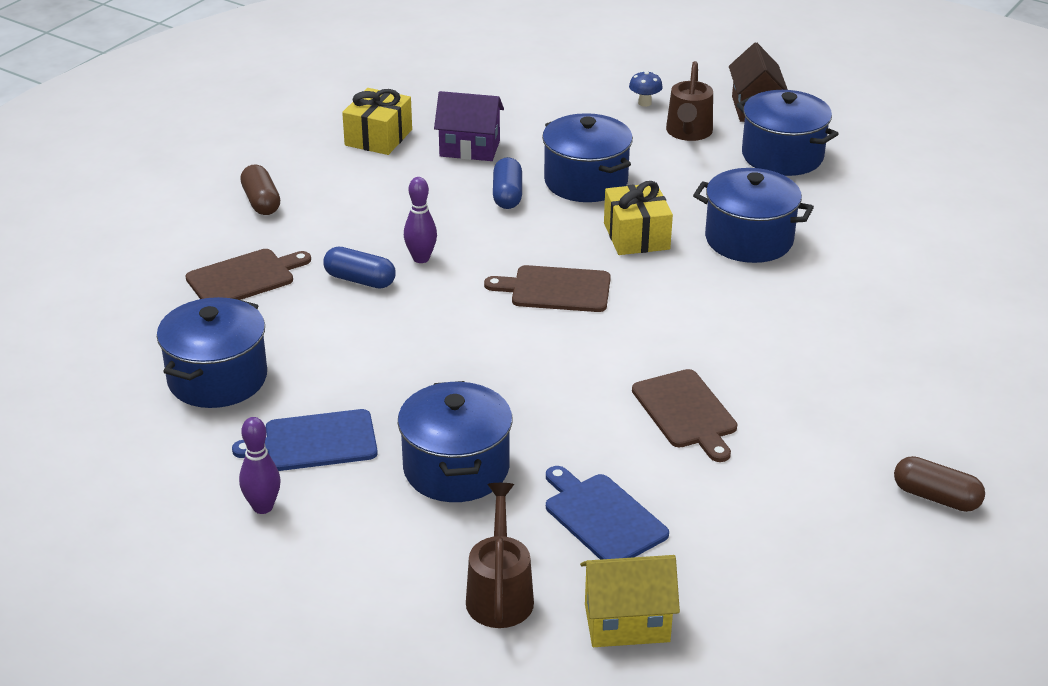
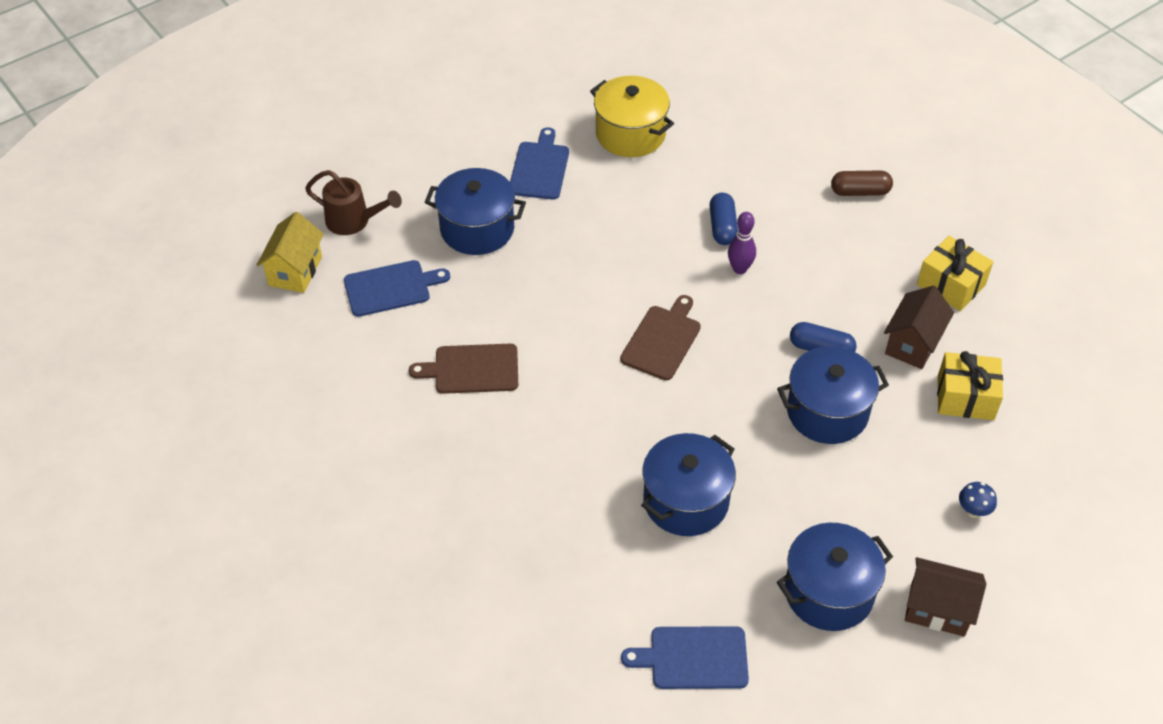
camera: 110 degrees right, 15 degrees up
(217, 378) = (630, 134): blue pot -> yellow pot
(244, 278) = (750, 165): brown cutting board -> none
(263, 507) = (488, 135): purple bowling pin -> none
(360, 280) = (722, 227): blue capsule -> blue capsule turned 45 degrees counterclockwise
(469, 149) = (912, 344): purple house -> brown house
(636, 236) = (722, 419): yellow gift -> yellow gift (965, 397)
(688, 133) = (899, 527): brown watering can -> none
(904, 208) = (693, 658): none -> blue cutting board
(936, 497) = (304, 482): brown capsule -> none

